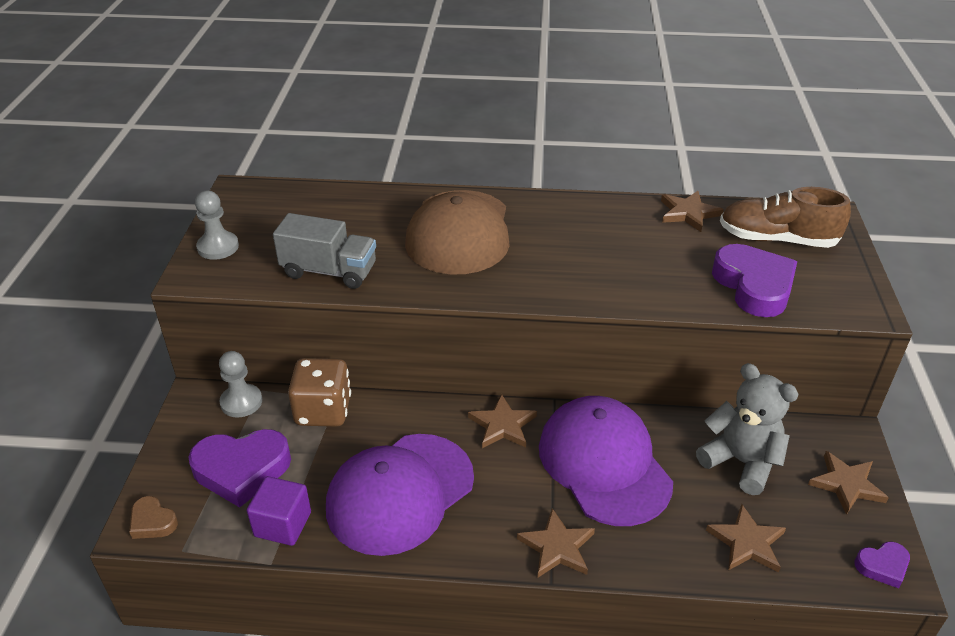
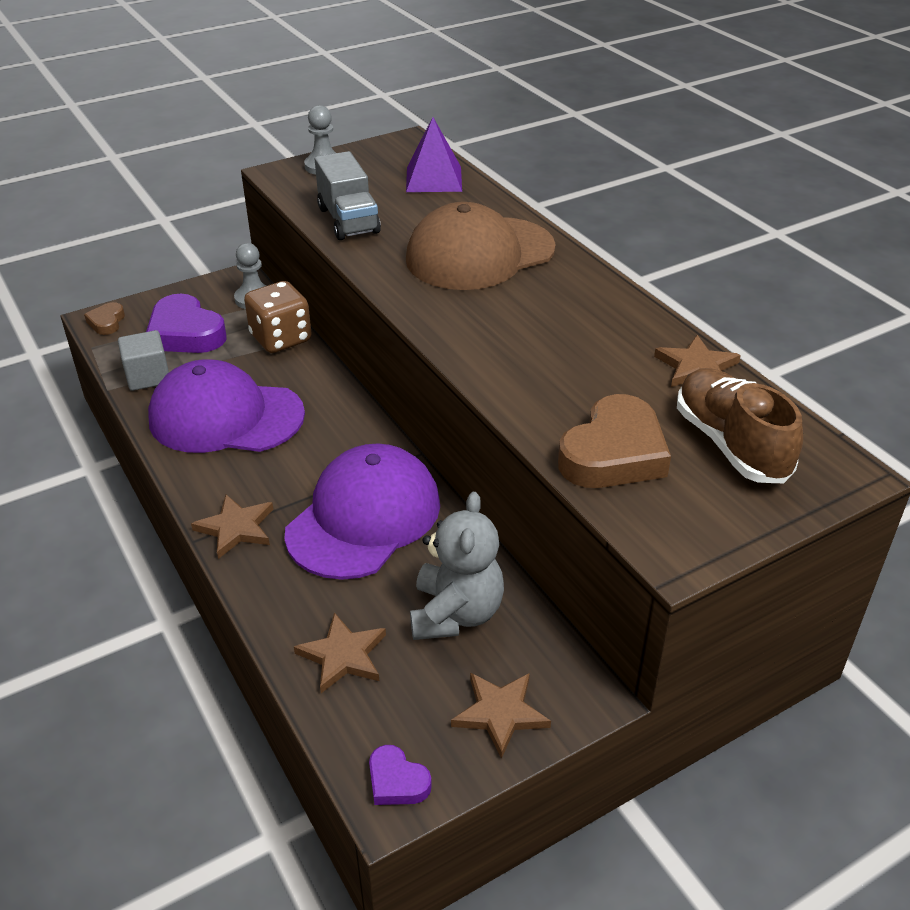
camera: 55 degrees right, 0 degrees up
(283, 524) = (148, 376): purple cube -> grey cube
(319, 204) = (434, 179): none -> purple pyramid
(502, 425) = (355, 437): brown star -> none
(754, 286) = (614, 453): purple heart -> brown heart

